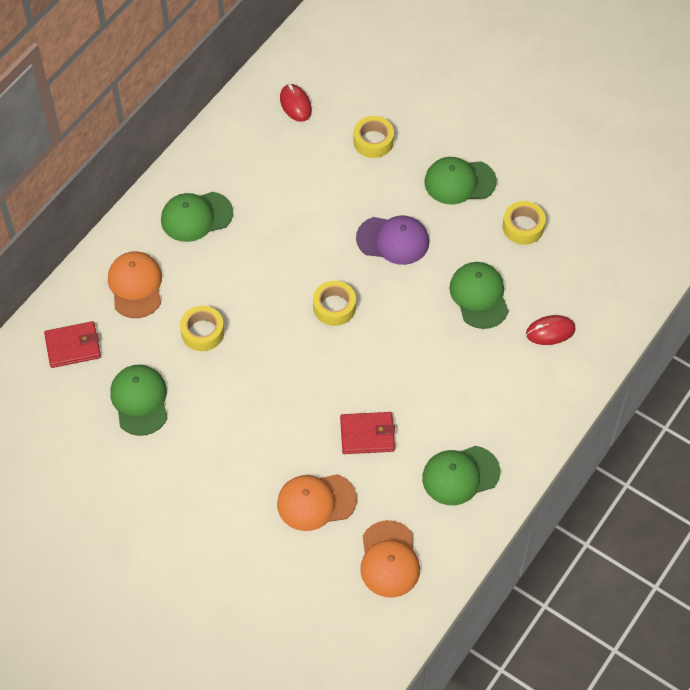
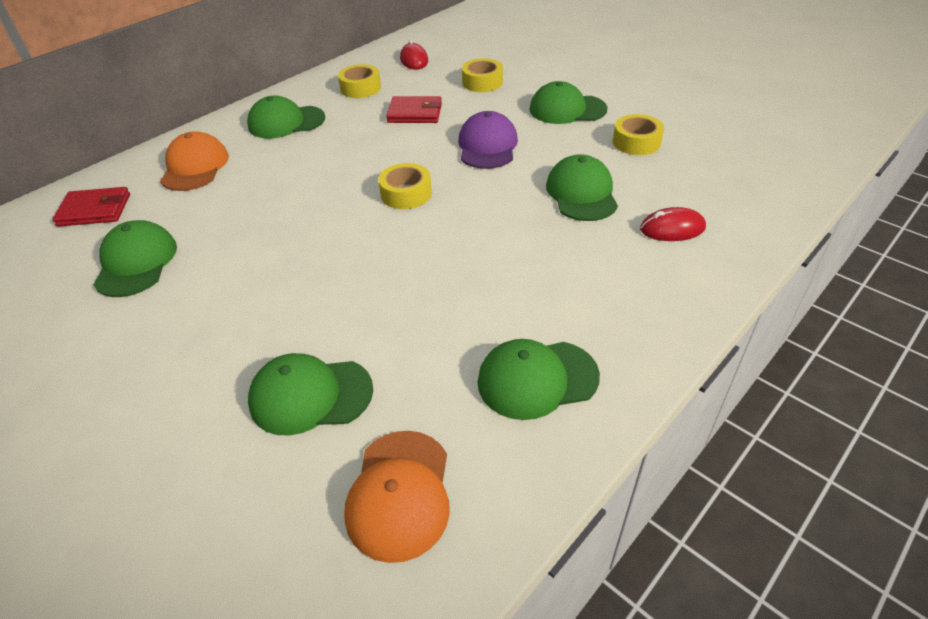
camera: 10 degrees right, 15 degrees down
(202, 332) = (246, 206): yellow tape -> yellow tape (360, 88)
(316, 502) = (310, 396): orange cap -> green cap
(367, 434) = (410, 318): red wallet -> red wallet (415, 113)
(393, 240) = (487, 146): purple cap -> purple cap turned 105 degrees counterclockwise

